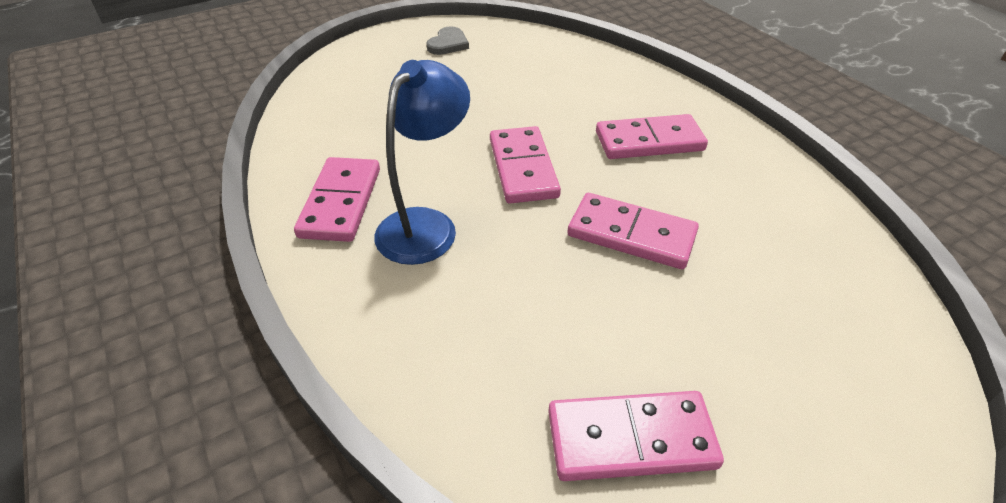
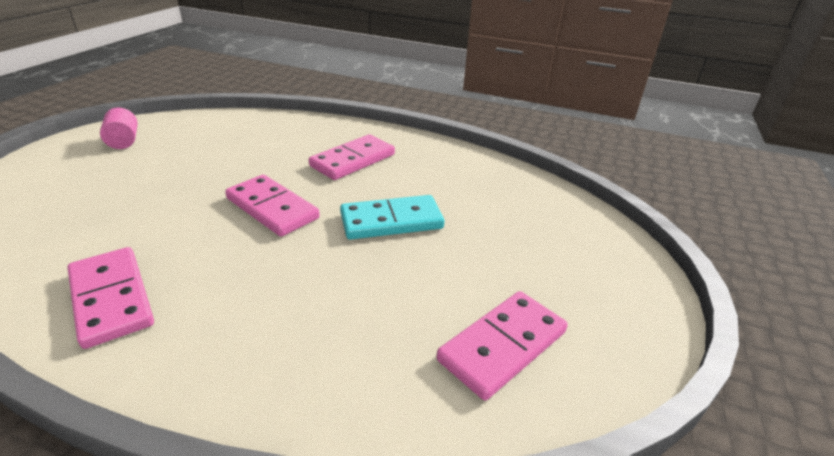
camera: 40 degrees left, 10 degrees down
(426, 225) = (219, 280): blue lamp -> none
(448, 44) = (124, 141): grey heart -> pink cylinder
(631, 235) = (391, 221): pink domino -> turquoise domino

